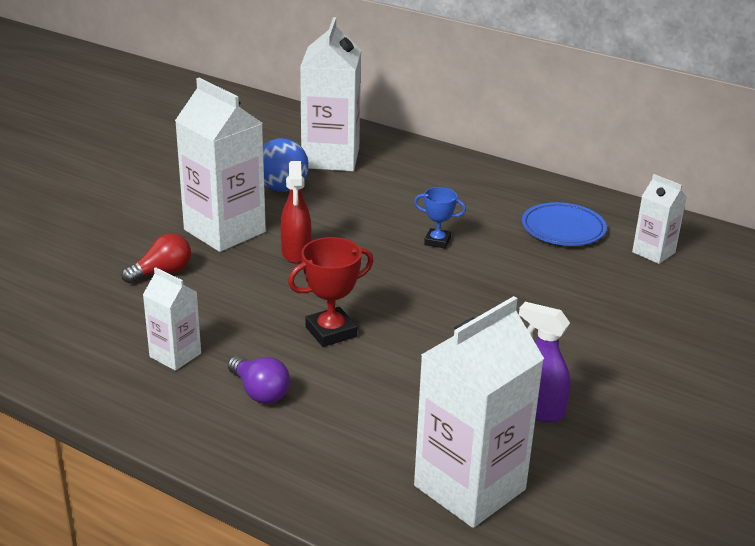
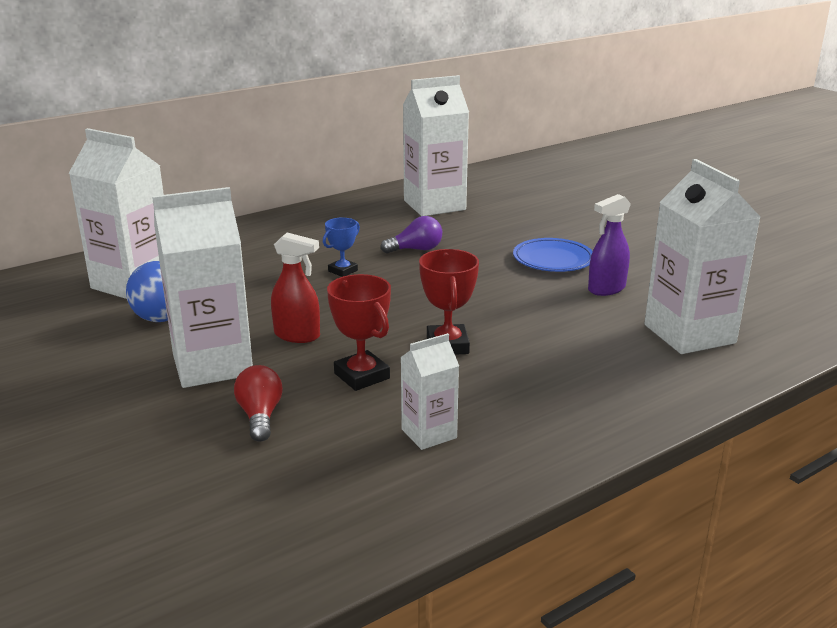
camera: 65 degrees left, 5 degrees down
(248, 301) = (361, 376): none -> red trophy
(259, 392) = (520, 397): purple light bulb -> purple light bulb (416, 249)
(563, 229) = (372, 223): blue plate -> blue plate (553, 260)
(653, 252) = (434, 205): white carton -> white carton, size x1.90

